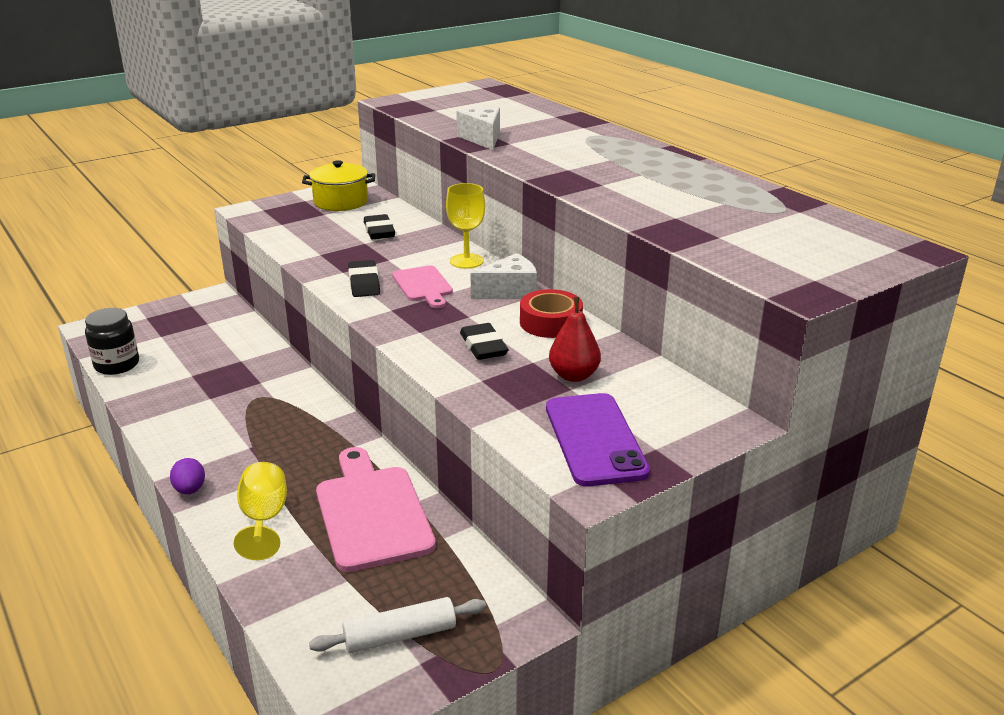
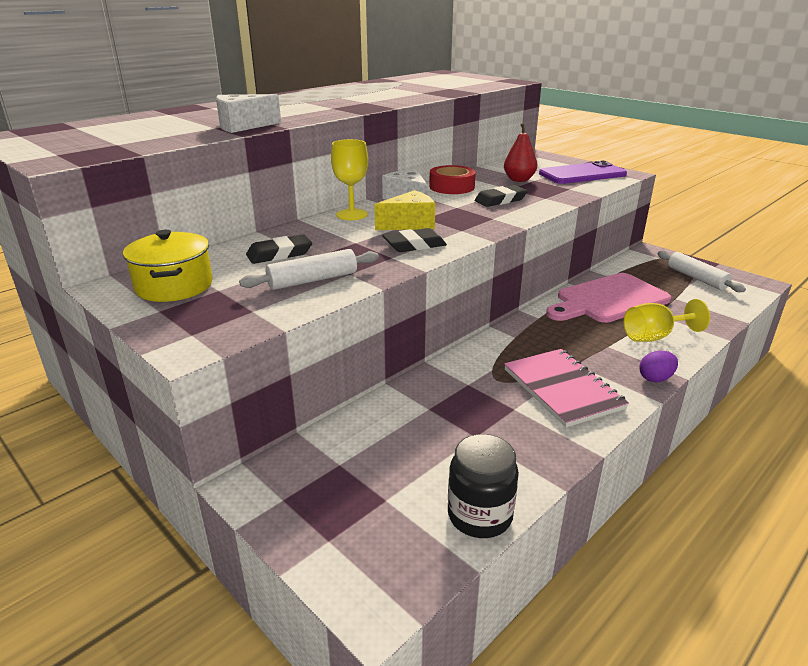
camera: 100 degrees left, 0 degrees up
(217, 428) = (562, 389): none -> pink notebook
(317, 241) = (312, 280): none -> white rolling pin
(423, 286) = (409, 224): pink cutting board -> yellow cheese

